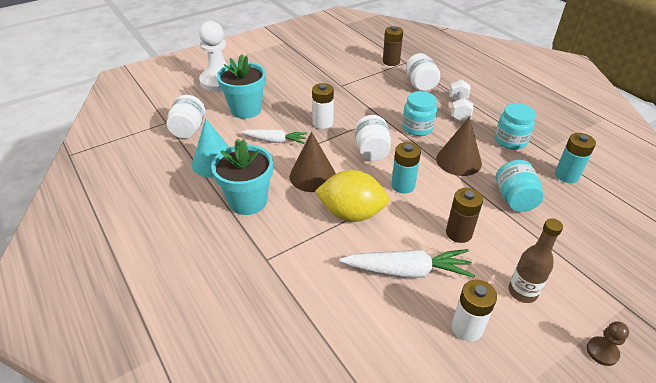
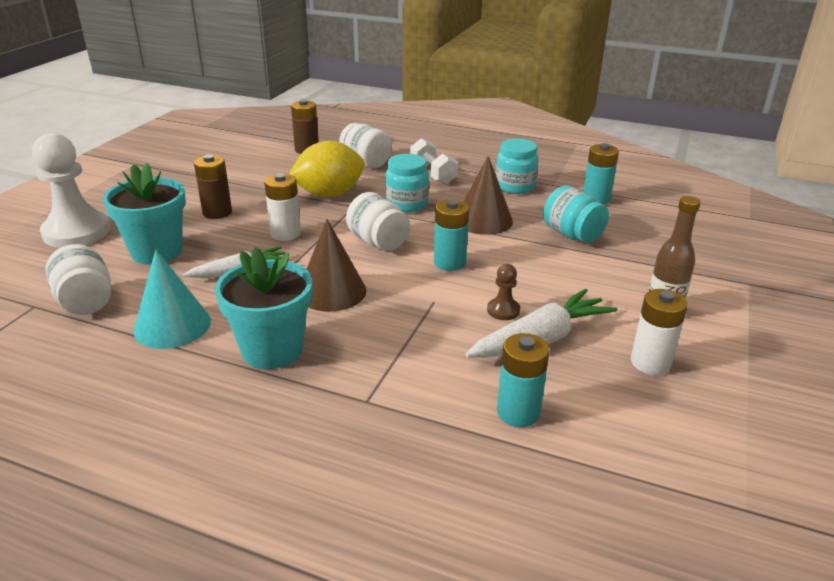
camera: 35 degrees left, 10 degrees down
(342, 314) = (518, 412): none -> turquoise battery
(351, 213) = (421, 311): yellow lemon -> yellow lemon (329, 194)
(458, 233) = (553, 284): brown battery -> brown battery (217, 212)
(602, 352) = (772, 327): brown pawn -> brown pawn (503, 310)

